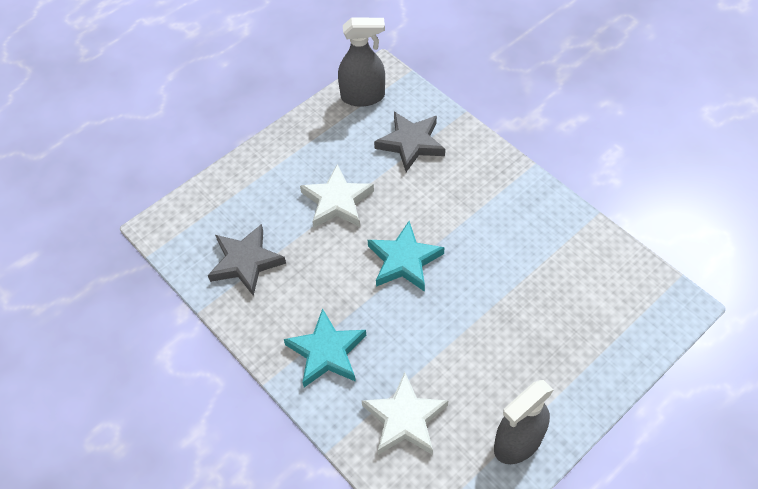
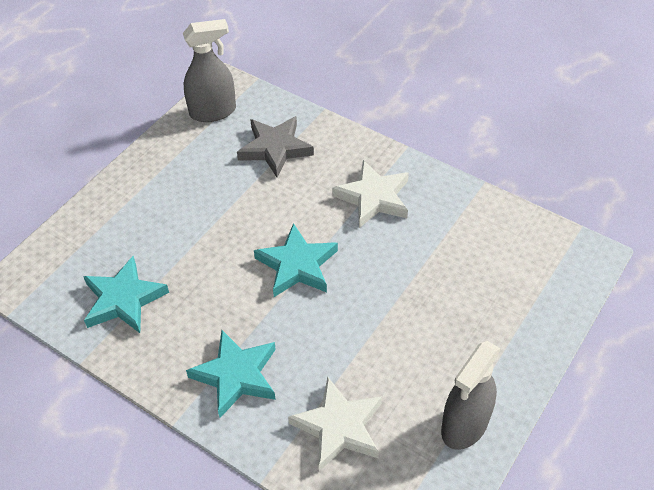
camera: 15 degrees left, 5 degrees down
(246, 262) = (123, 299): grey star -> turquoise star
(337, 201) = (210, 219): white star -> white star (374, 198)

